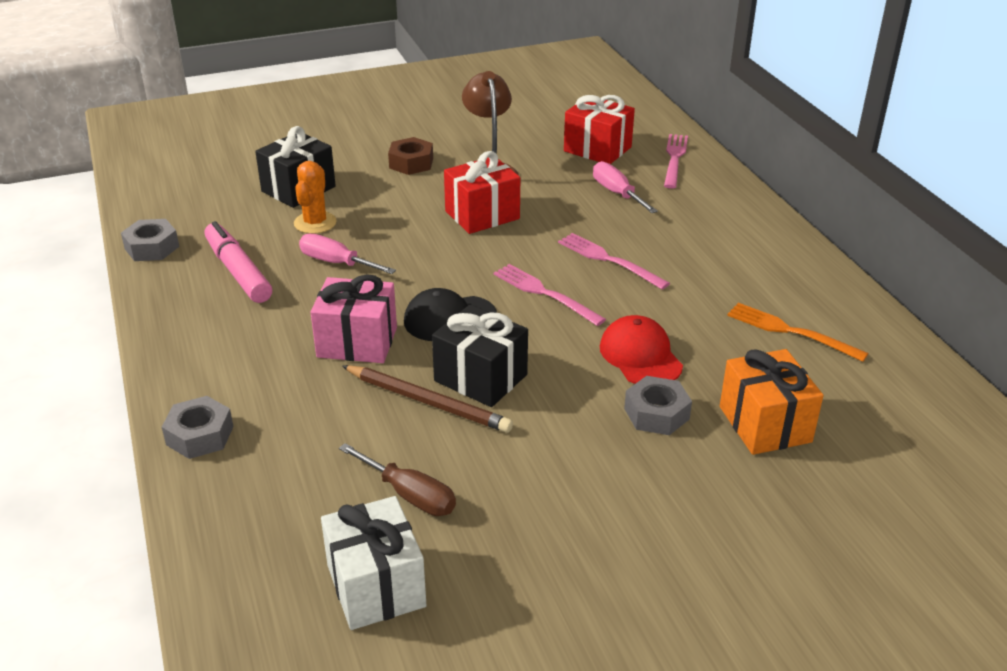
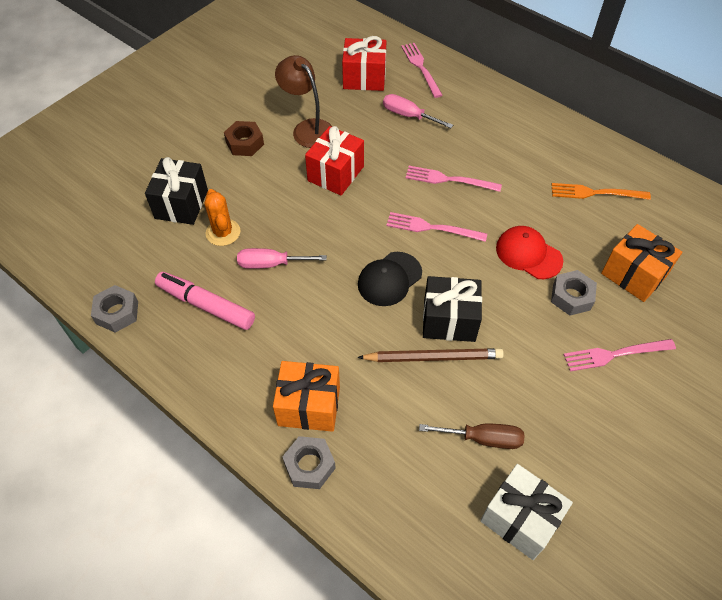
camera: 30 degrees left, 20 degrees up
(251, 388) = (309, 406): none -> orange gift
(357, 342) = (346, 329): pink gift -> none
(657, 488) = (614, 355): none -> pink fork

